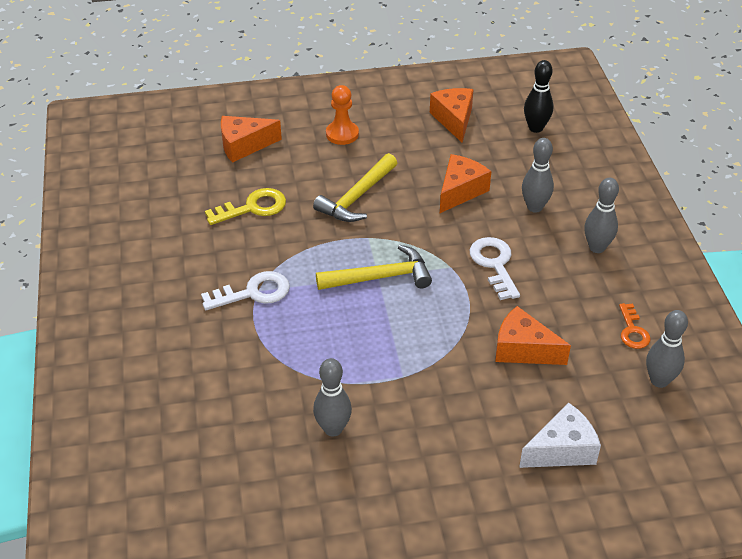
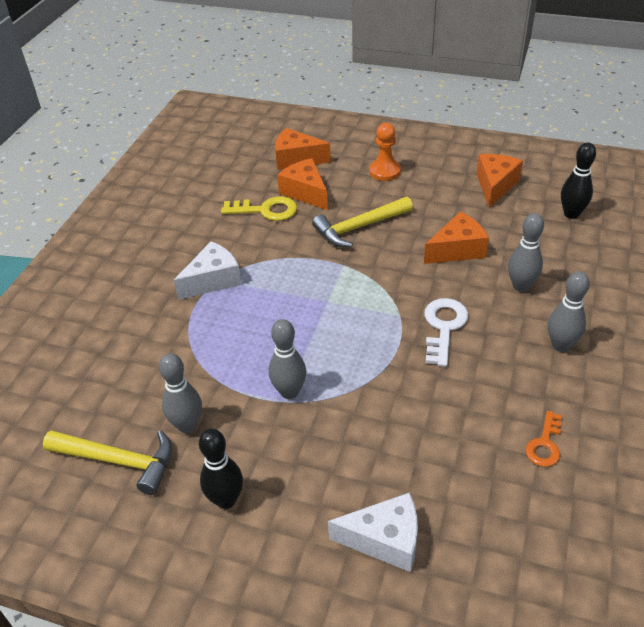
camera: 30 degrees right, 0 degrees up
(253, 293) = (213, 280): white key -> white cheese
(380, 277) = (329, 303): yellow hammer -> yellow hammer (118, 461)
(414, 473) = (226, 500): none -> black bowling pin
(523, 349) = (415, 419): orange cheese -> orange cheese (305, 192)
(659, 380) = (541, 509): grey bowling pin -> grey bowling pin (289, 392)

